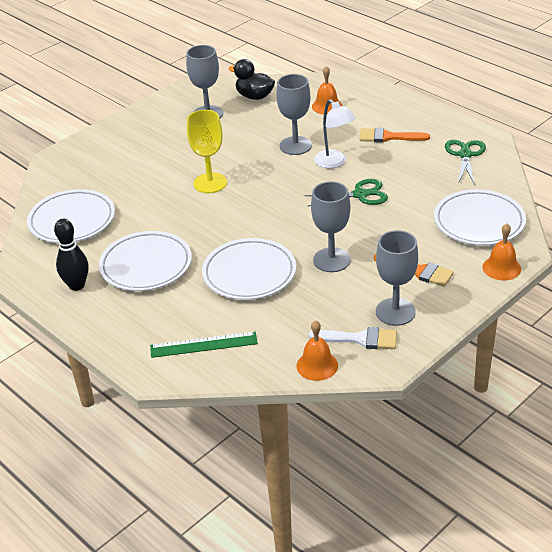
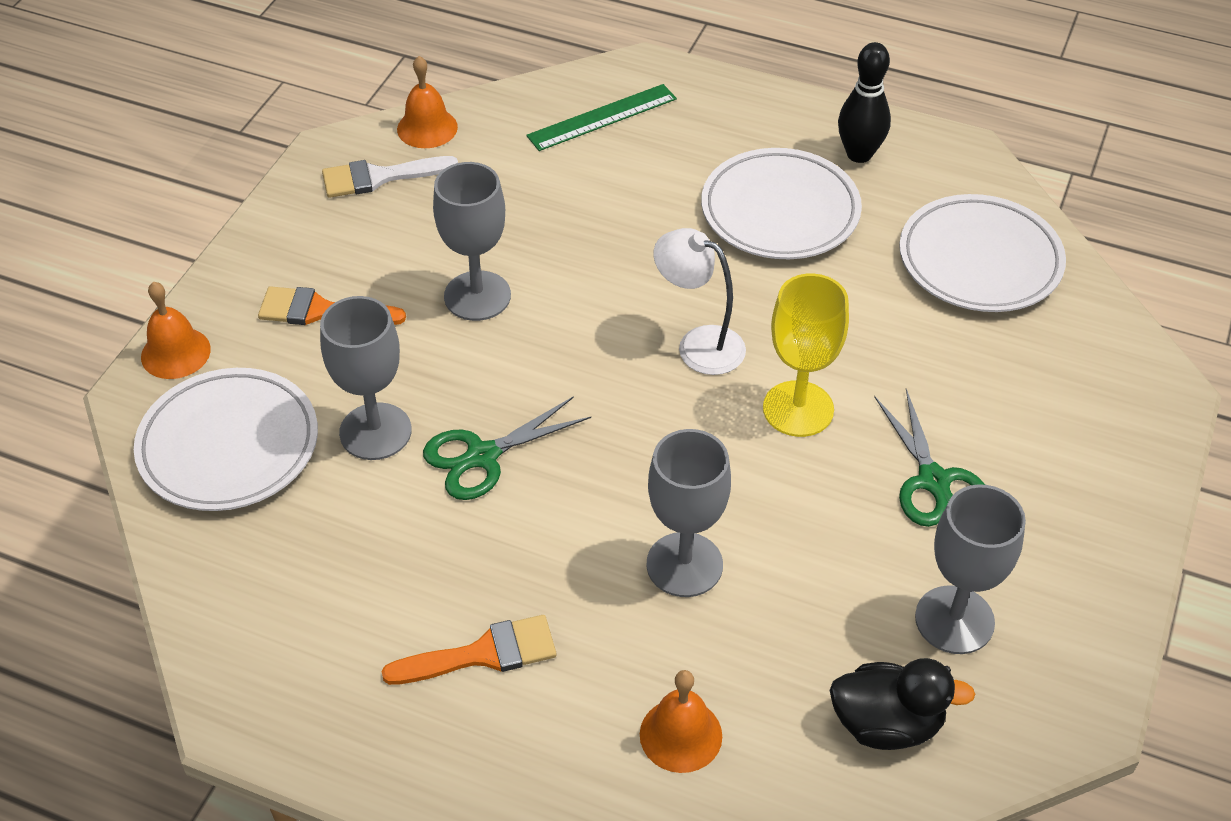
camera: 155 degrees right, 10 degrees up
(249, 273) = (602, 238): white plate -> none
(334, 162) = (573, 534): white lamp -> white lamp (698, 344)
(395, 312) = (339, 230): grey goblet -> grey goblet (375, 431)
(465, 155) = (287, 638): green scissors -> green scissors (934, 481)

